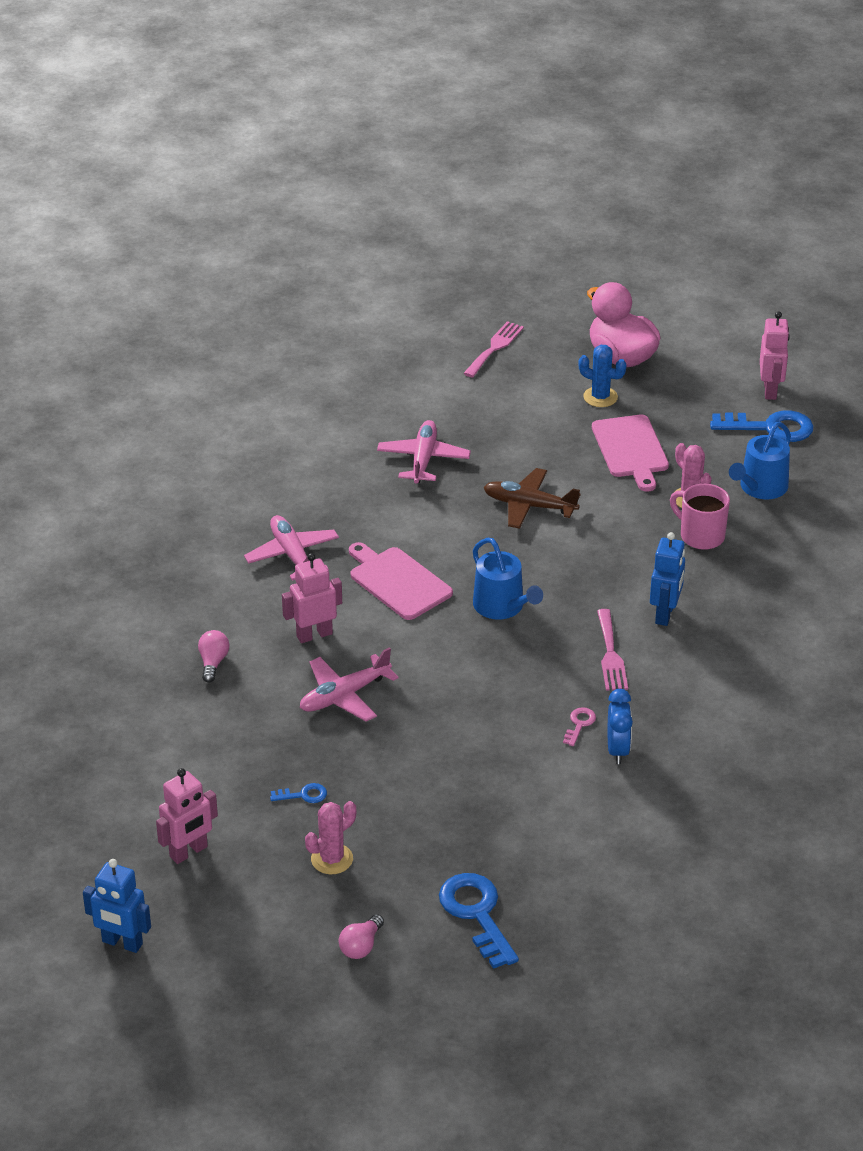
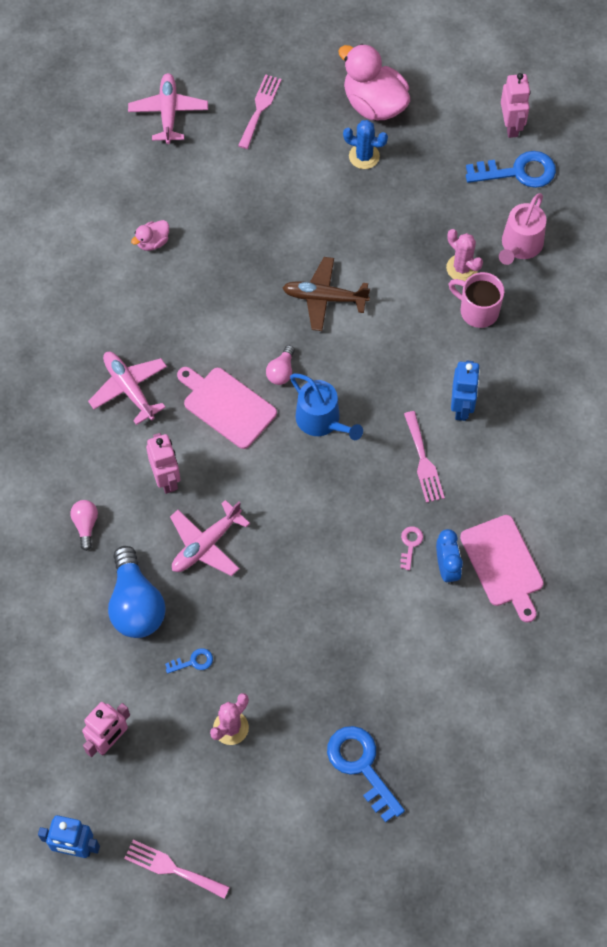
camera: 10 degrees left, 25 degrees up
(230, 977) = (172, 868): none -> pink fork
(251, 737) = (136, 604): none -> blue light bulb
(314, 635) = (166, 479): pink robot -> pink robot turned 105 degrees clockwise
(350, 440) = (153, 242): none -> pink duck
(361, 946) = (273, 816): pink light bulb -> pink light bulb (281, 371)
(423, 459) = (222, 256): pink plane -> pink plane (168, 112)
(631, 449) = (401, 216): pink cutting board -> pink cutting board (503, 564)
(760, 488) = (520, 246): blue watering can -> pink watering can

